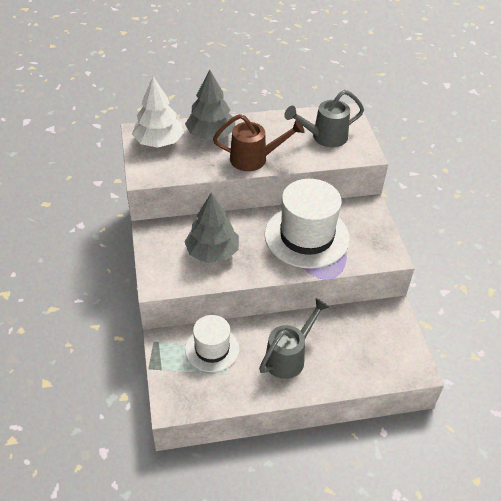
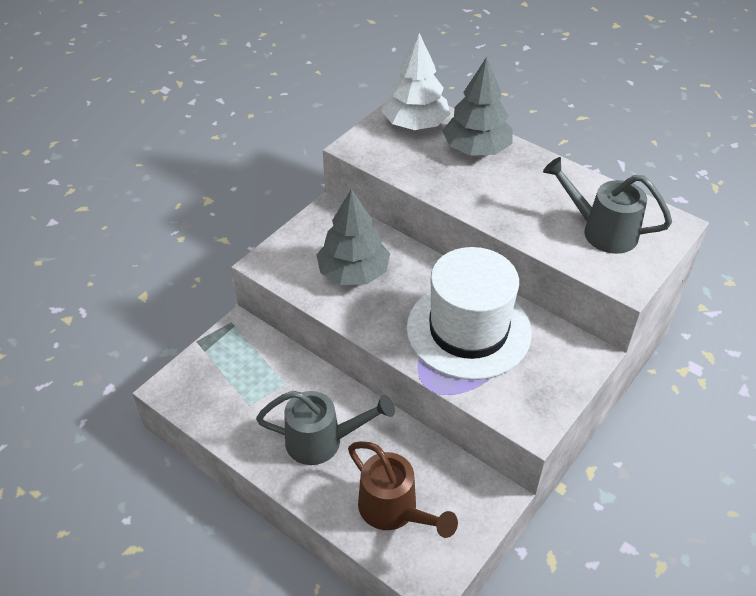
camera: 50 degrees right, 0 degrees up
(212, 349) = (267, 371): white hat -> none
(254, 159) = (485, 201): brown watering can -> brown watering can (393, 510)

